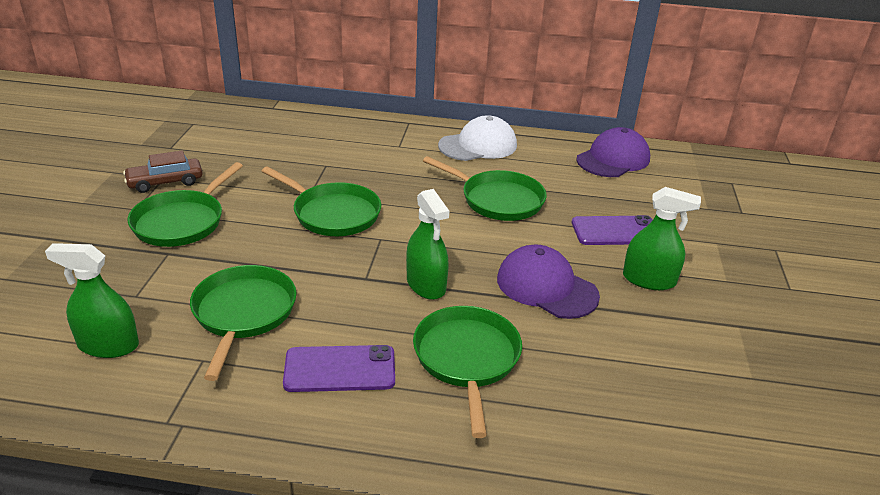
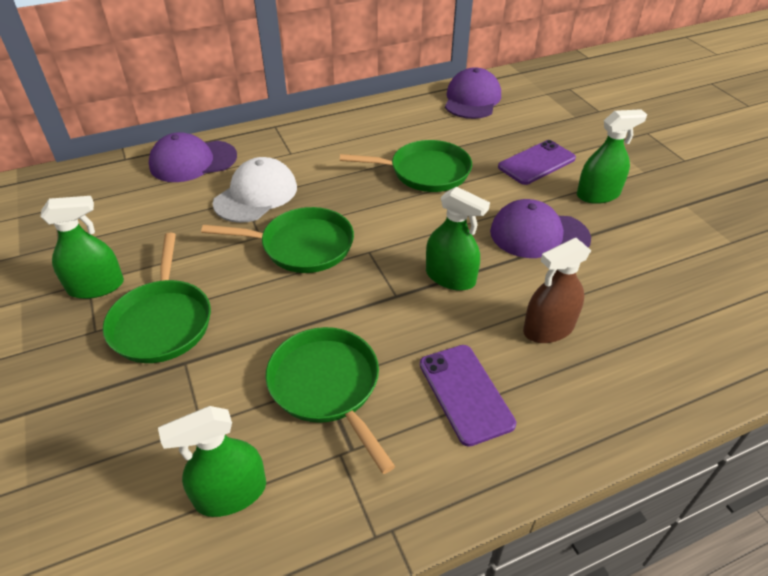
camera: 30 degrees left, 10 degrees up
(165, 182) = (96, 286): brown car -> green spray bottle
(318, 126) = (193, 161): none -> purple cap
(340, 369) = (465, 393): purple phone -> purple phone turned 75 degrees counterclockwise
(467, 359) = (548, 328): green pan -> brown spray bottle
(478, 145) = (357, 126): white cap -> white cap (256, 195)

